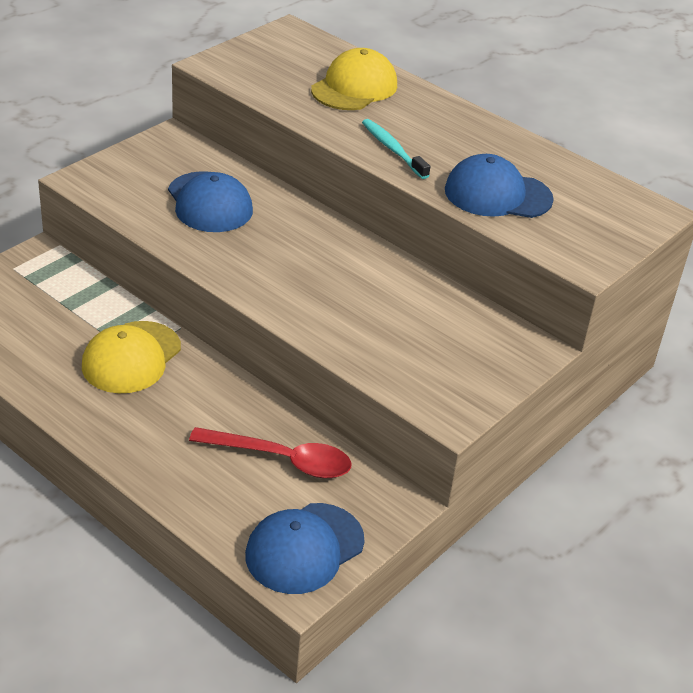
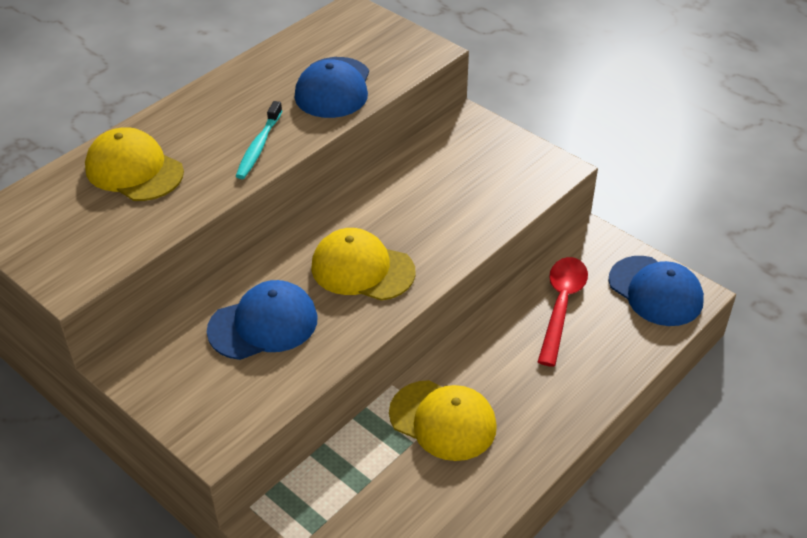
camera: 85 degrees left, 5 degrees up
(278, 260) = (362, 269): none -> yellow cap
(393, 149) = (259, 146): turquoise toothbrush -> turquoise toothbrush turned 45 degrees counterclockwise

